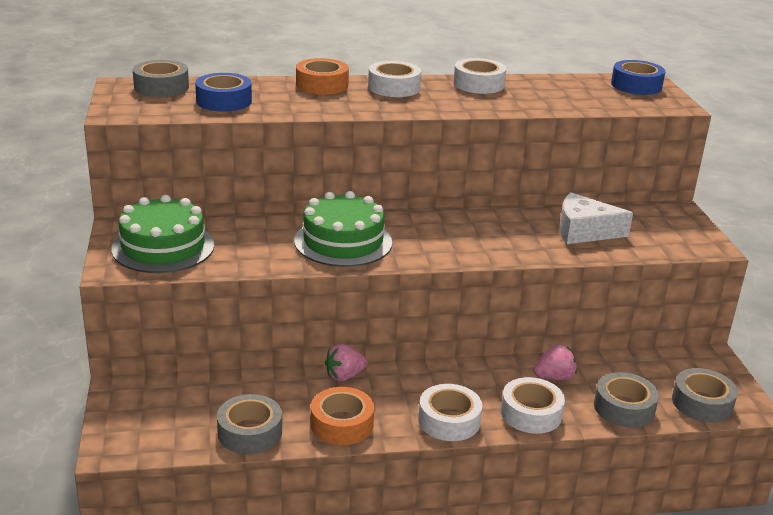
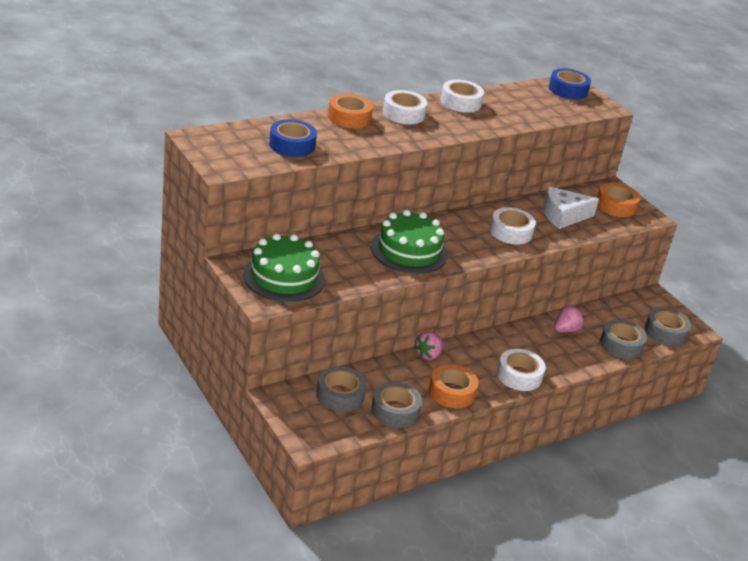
camera: 25 degrees left, 5 degrees up
(161, 87) = (229, 136): grey tape -> grey tape (340, 395)
(531, 413) = (567, 360): white tape -> white tape (511, 232)
(669, 230) = (616, 206): none -> orange tape

